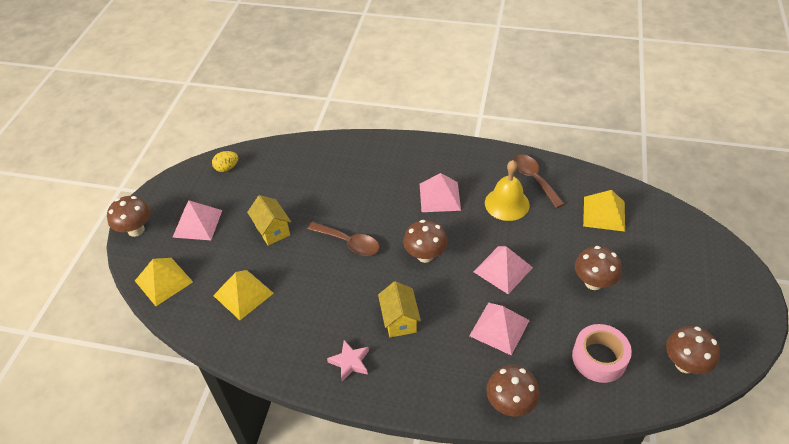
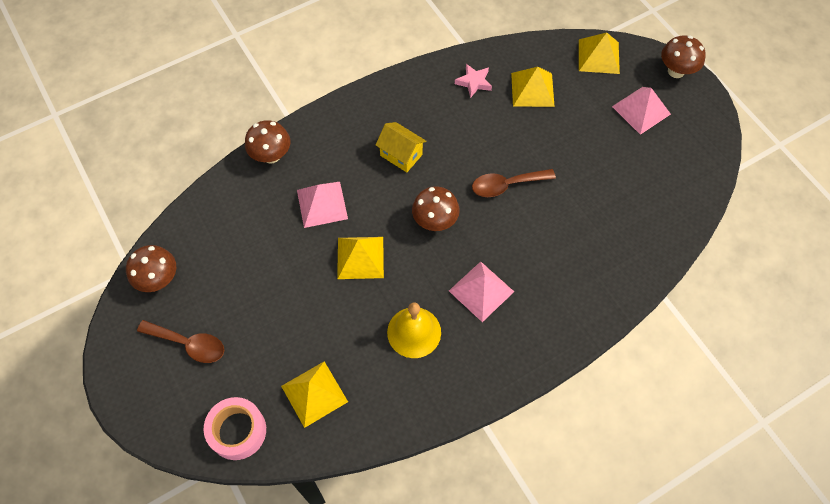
camera: 135 degrees right, 15 degrees up
(227, 168) = (694, 172): yellow egg -> none
(272, 230) = (578, 149): yellow house -> none
(350, 362) = (405, 103): pink star -> pink star (474, 82)
(503, 269) = (360, 257): pink pyramid -> yellow pyramid
(534, 179) = (413, 386): brown spoon -> brown spoon (189, 344)
(593, 282) = (275, 303): brown mushroom -> none
(599, 358) = (229, 235): pink tape -> pink tape (237, 431)

